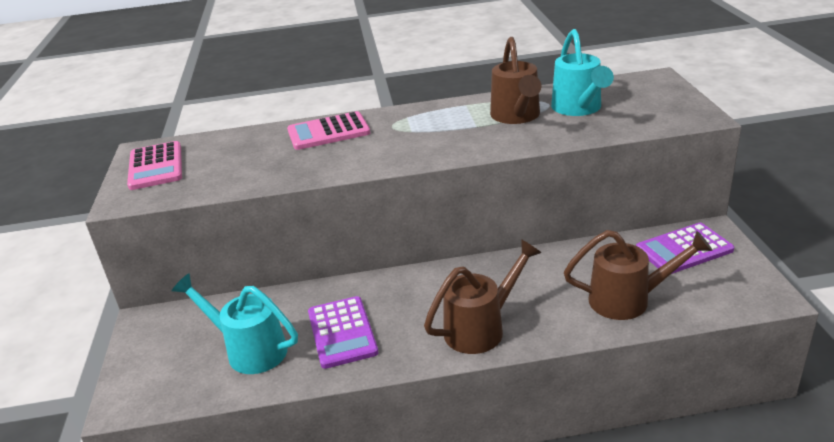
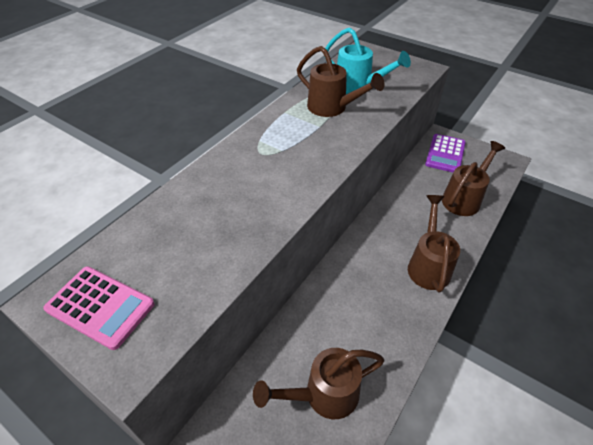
camera: 50 degrees left, 15 degrees up
(249, 350) = (324, 394): turquoise watering can -> brown watering can
(328, 132) = (218, 182): pink calculator -> none
(342, 332) = (362, 329): purple calculator -> none

